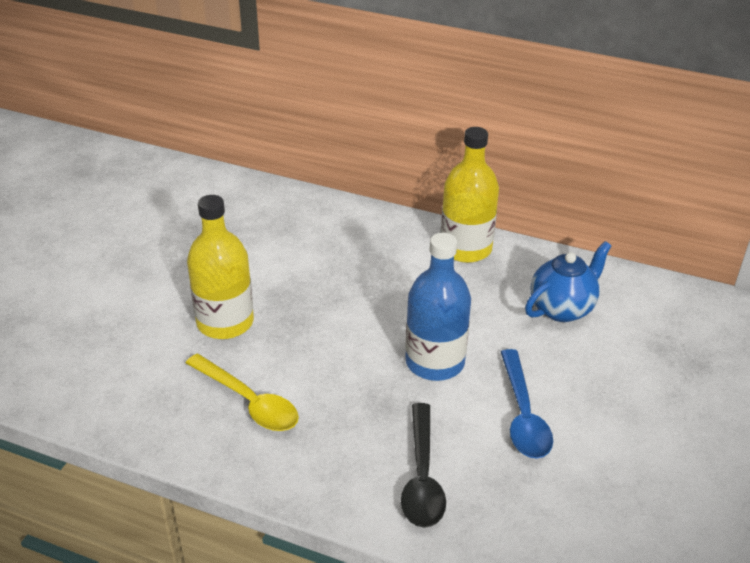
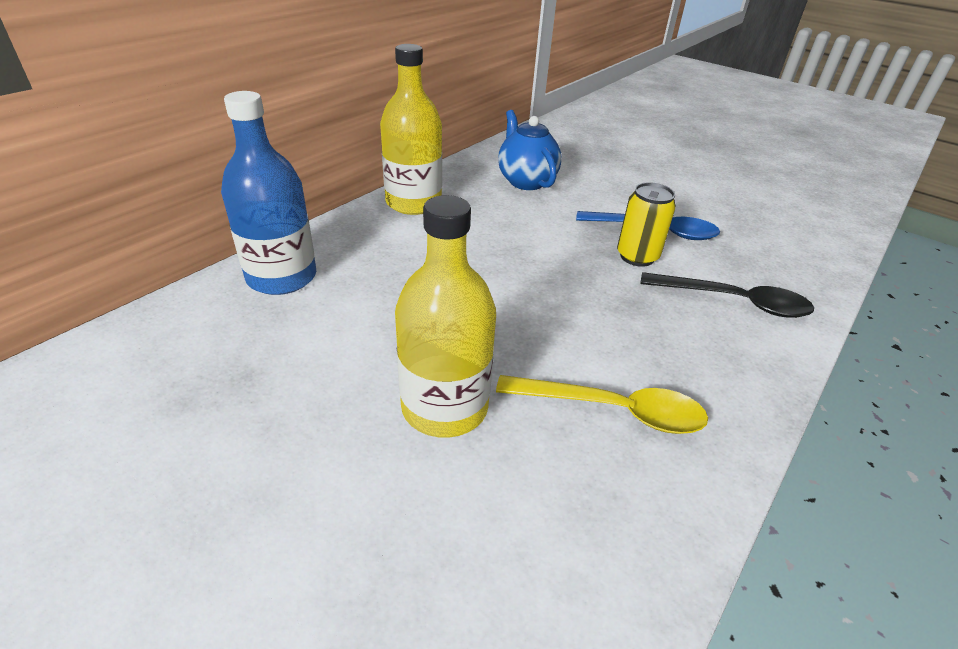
camera: 75 degrees left, 0 degrees up
(248, 402) = (612, 410): yellow spoon -> yellow spoon turned 45 degrees clockwise
(435, 362) = (576, 258): blue bottle -> blue bottle (282, 277)
(463, 403) = (637, 256): none -> yellow can

